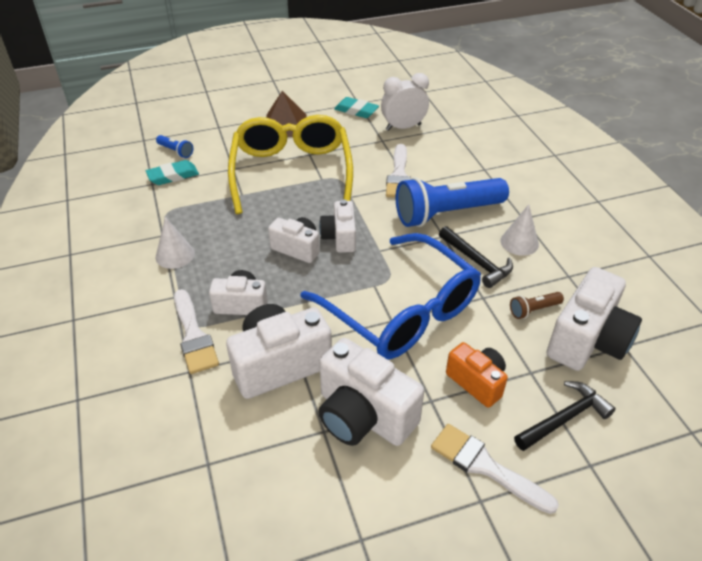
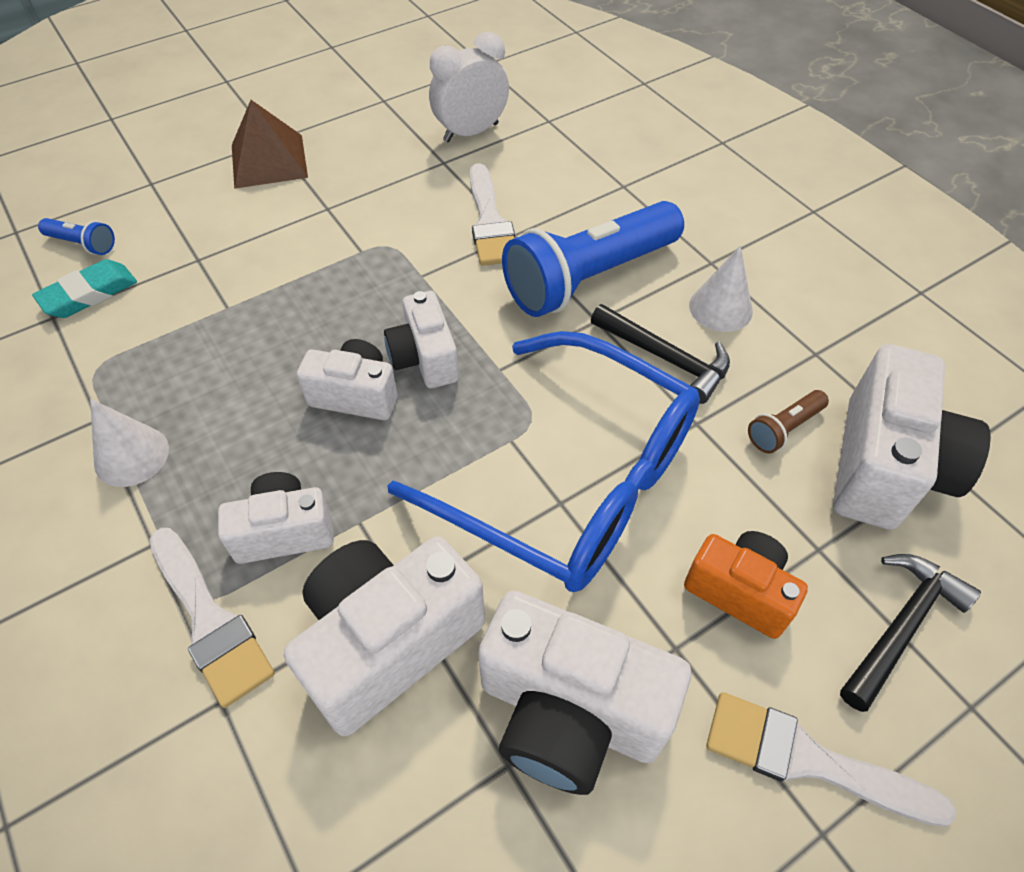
camera: 15 degrees left, 10 degrees up
(291, 172) = (305, 248): yellow glasses -> none
(356, 111) = (384, 115): turquoise eraser -> none

